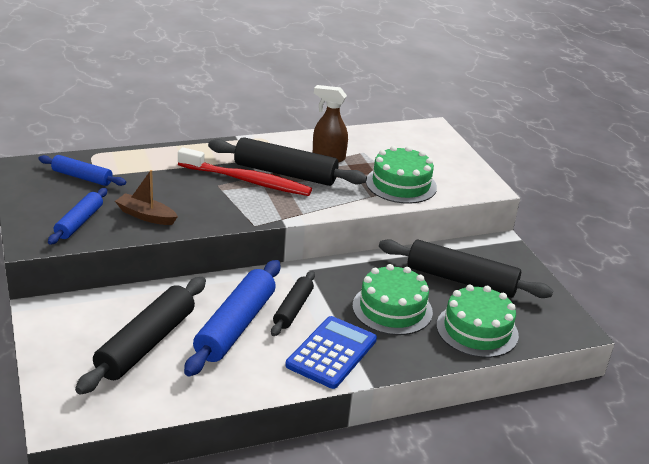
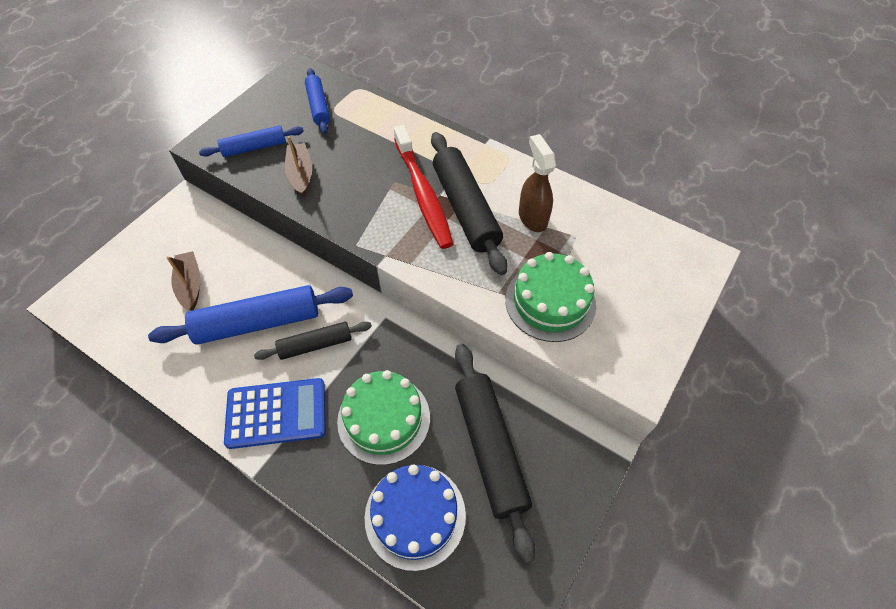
camera: 55 degrees right, 25 degrees up
(146, 344) = (190, 285): black rolling pin -> brown boat
(477, 330) = (415, 515): green cake -> blue cake

